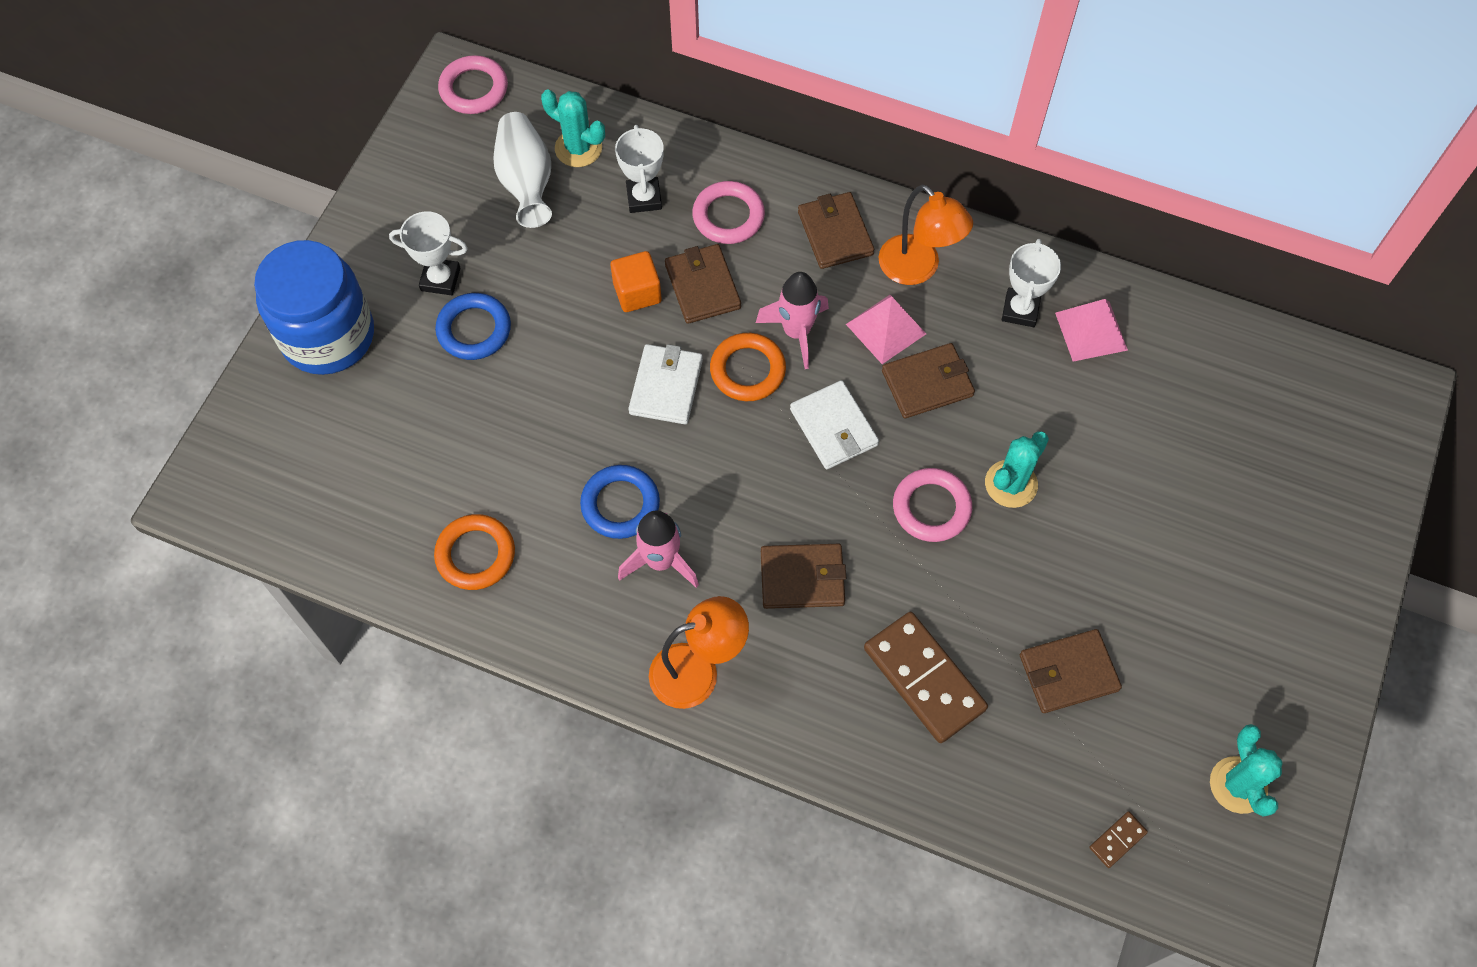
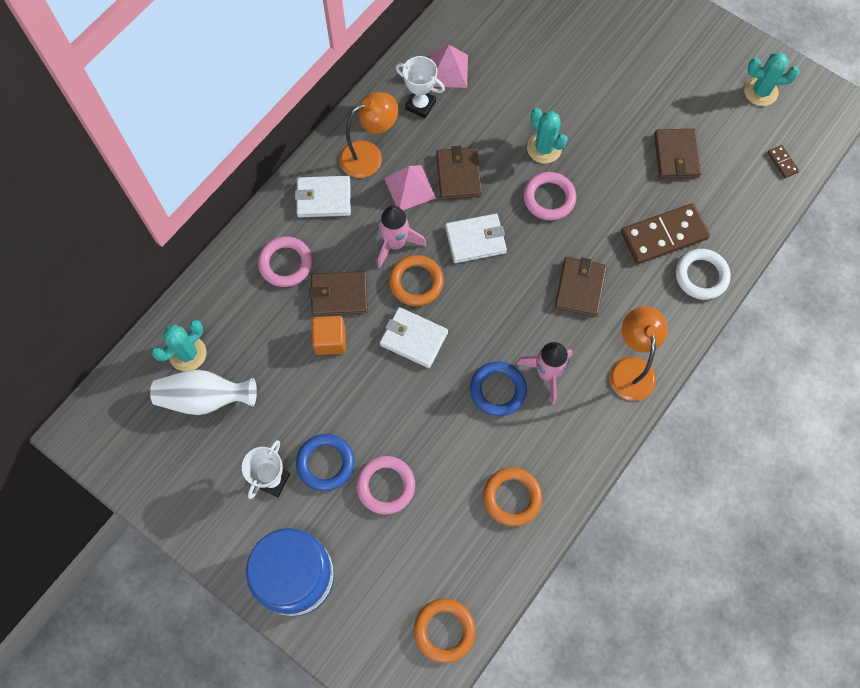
camera: 75 degrees left, 5 degrees up
(289, 513) = (444, 630): none -> orange ring
(474, 89) = (100, 421): pink ring -> pink ring (386, 486)
(644, 198) = (250, 317): white trophy -> none
(835, 233) = (324, 198): brown wallet -> white wallet
(874, 745) = (701, 276): none -> white ring

